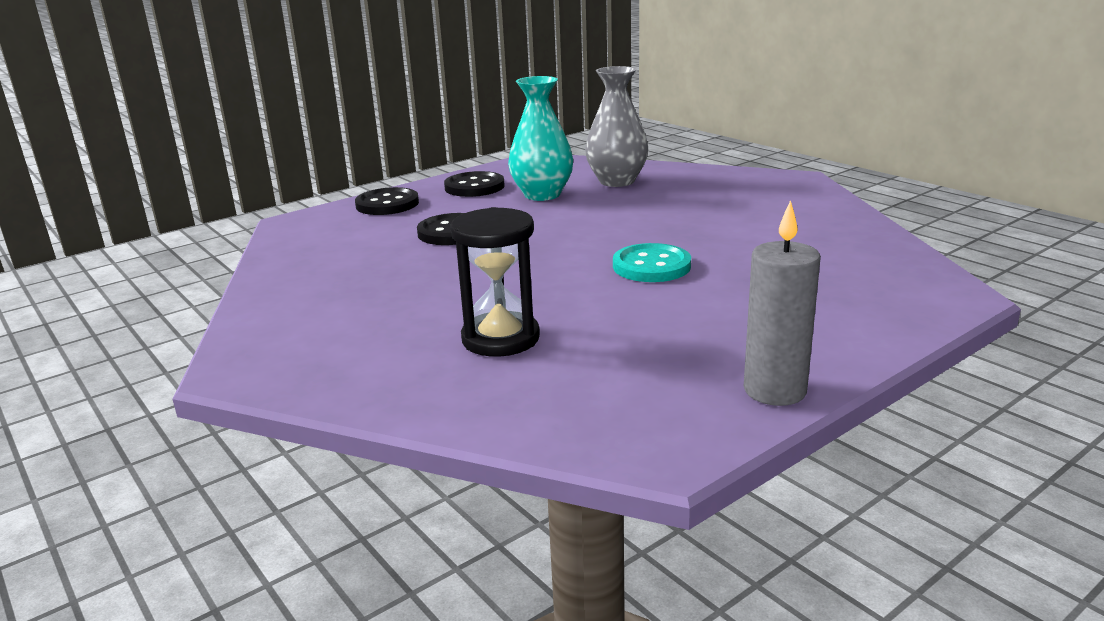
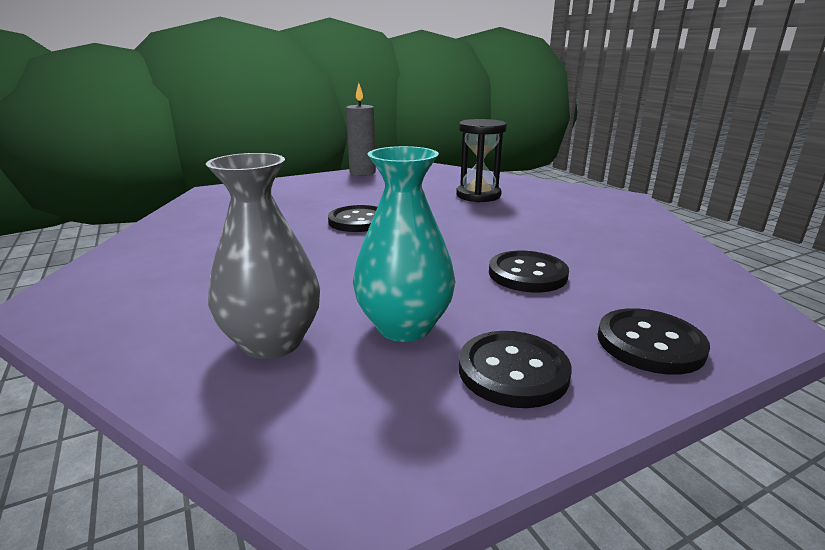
camera: 170 degrees left, 0 degrees up
(651, 266) = (358, 221): turquoise button -> black button

